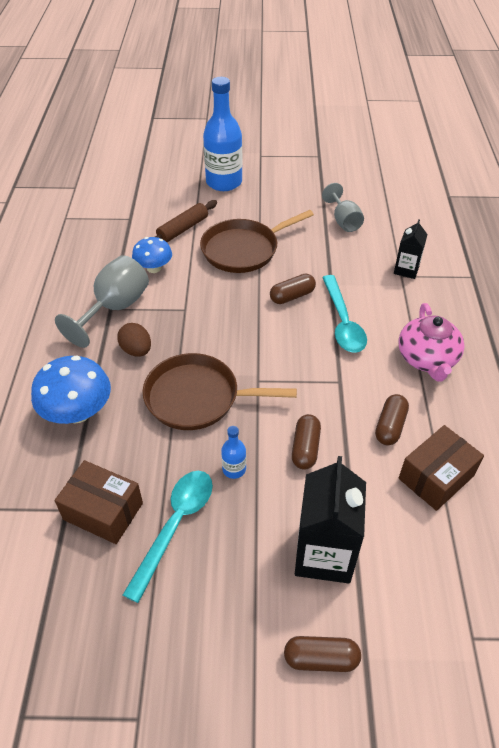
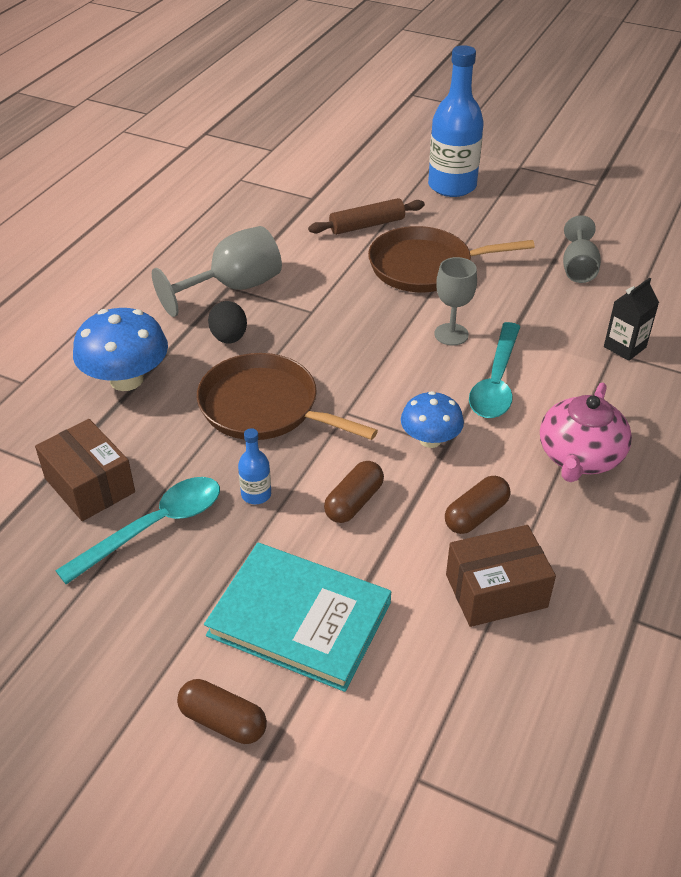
camera: 25 degrees right, 5 degrees down
(136, 350) = (229, 338): brown egg -> black egg
(154, 268) = (305, 258): blue mushroom -> blue mushroom (430, 439)
(292, 296) = (451, 334): brown capsule -> grey goblet
(324, 554) = (299, 619): black carton -> turquoise book

